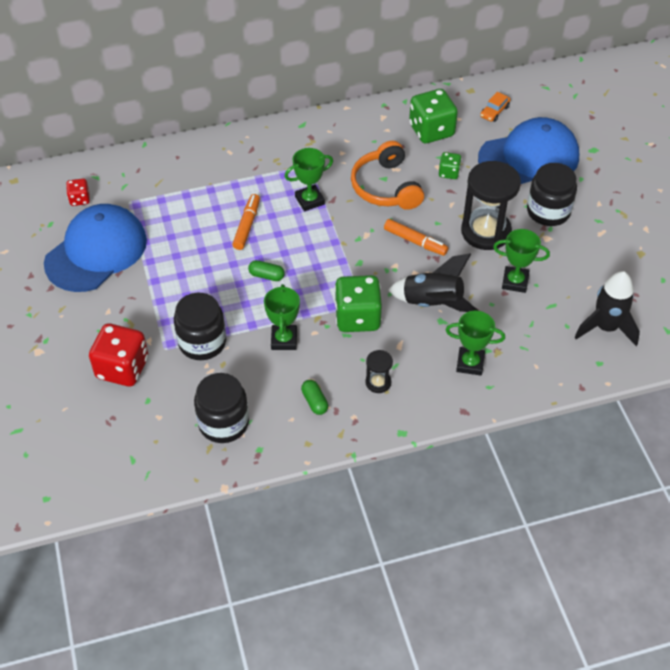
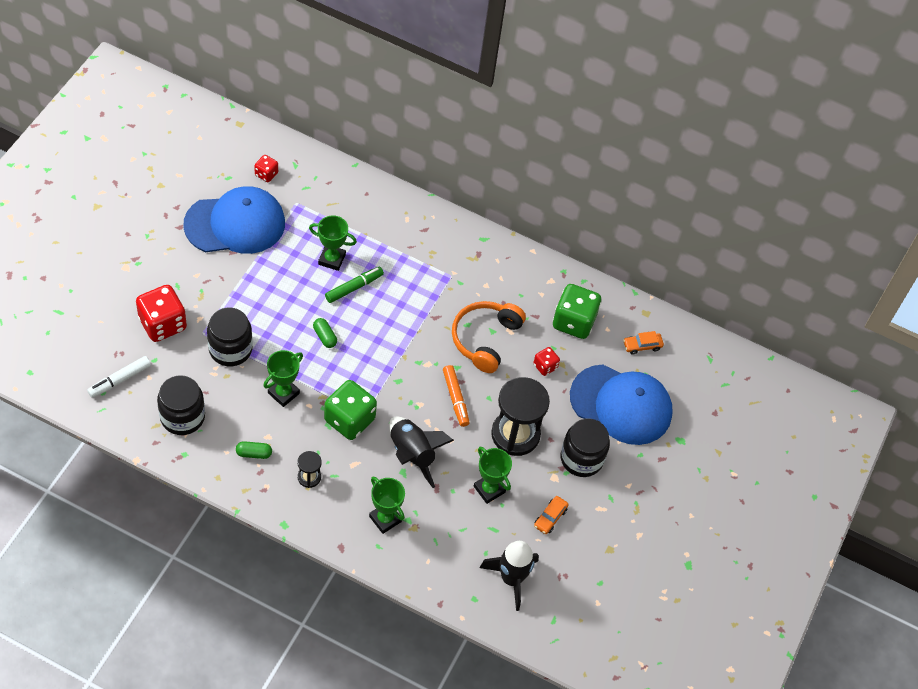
camera: 35 degrees right, 5 degrees up
(136, 439) = (120, 380): none -> white marker
(247, 226) = (354, 287): orange marker -> green marker
(309, 200) = (419, 304): green trophy -> green trophy (332, 259)
(314, 402) = (254, 453): green capsule -> green capsule turned 75 degrees clockwise
(449, 173) = (545, 366): green dice -> red dice
(578, 266) = (550, 517): none -> orange car

